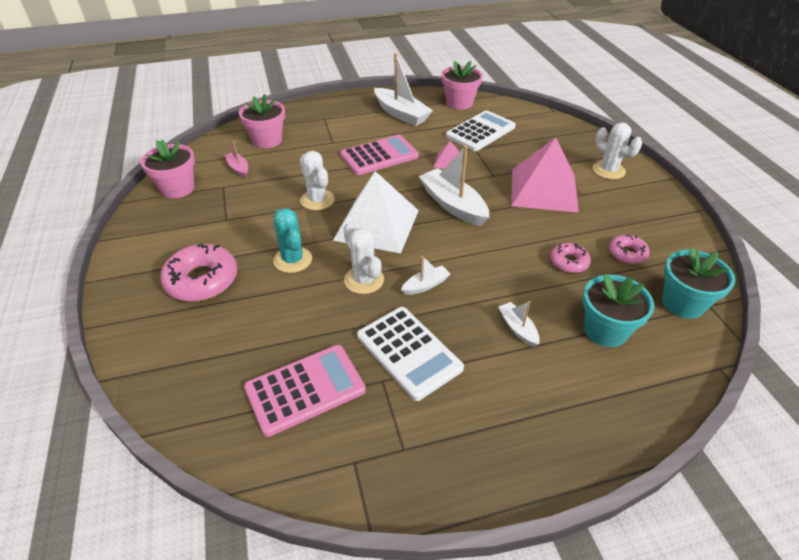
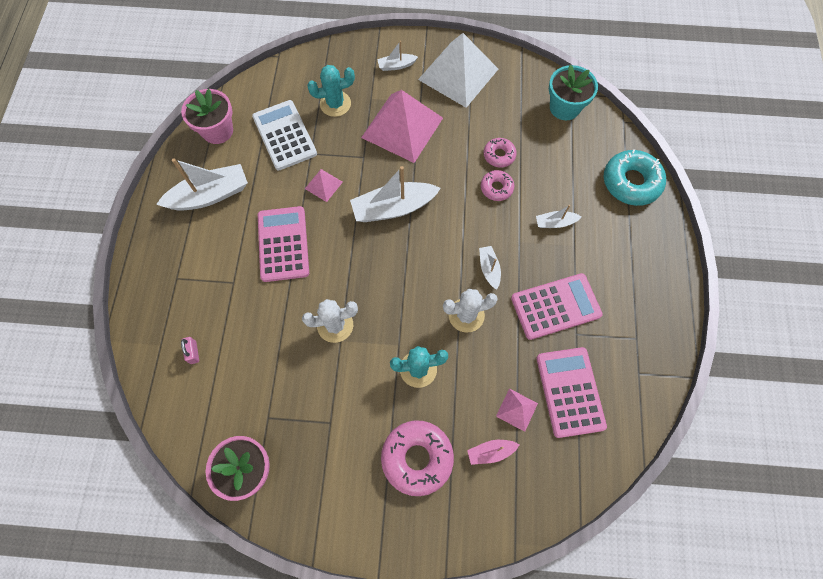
camera: 70 degrees left, 25 degrees up
(238, 168) = (238, 395): pink boat -> pink boat (490, 452)
(267, 140) = (193, 352): pink flower pot -> pink padlock
(270, 344) = (517, 409): none -> pink pyramid
(376, 224) = (396, 282): white pyramid -> white pyramid (458, 74)
(409, 352) = (555, 306): white calculator -> pink calculator
(534, 148) = (335, 104): none -> turquoise cactus
(605, 330) = (574, 168): turquoise flower pot -> none
(608, 170) = (396, 66): white cactus -> white boat
(627, 253) = (504, 112): pink donut -> pink donut (496, 188)
(633, 395) = (631, 182): none -> turquoise donut

